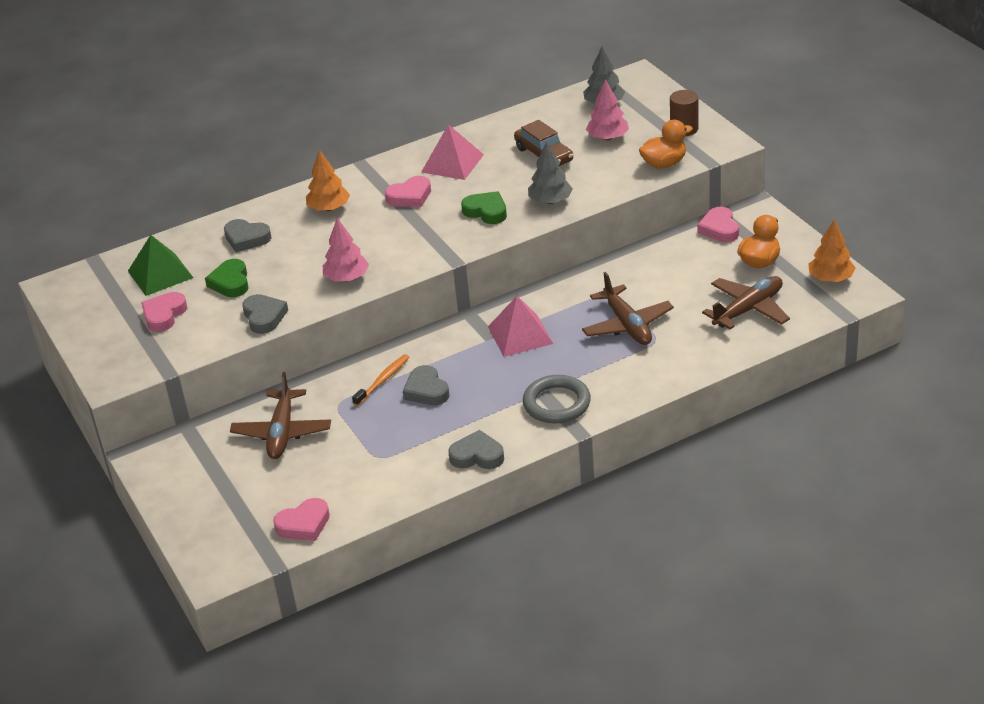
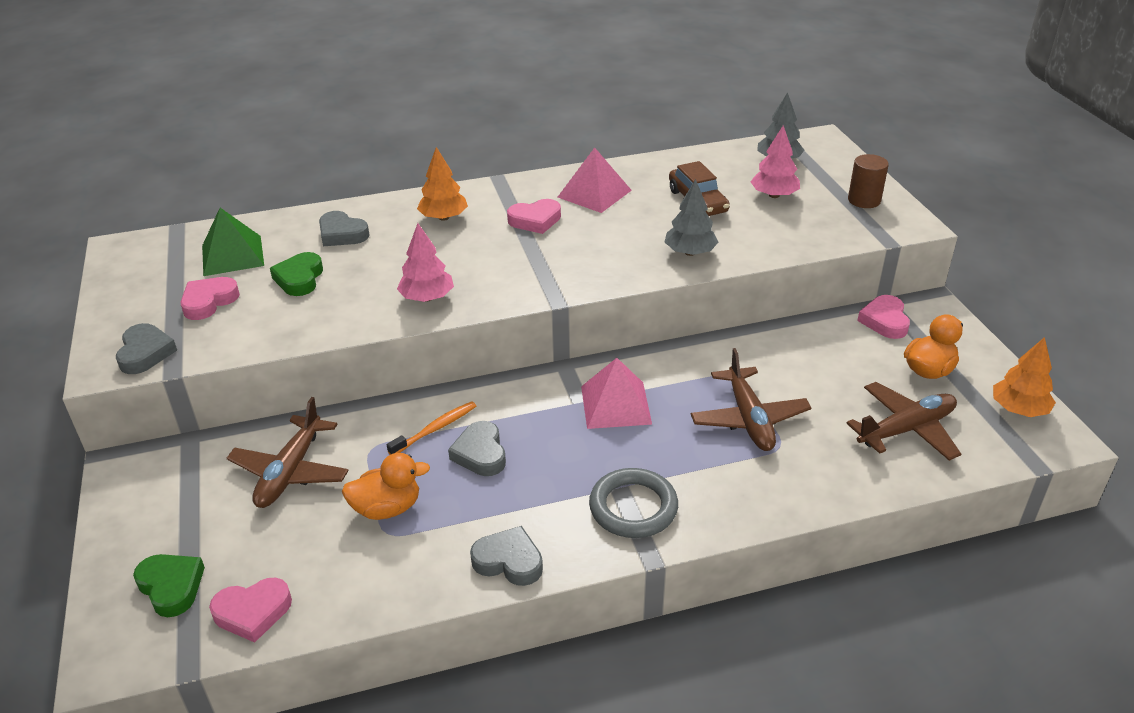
camera: 10 degrees right, 0 degrees up
(264, 317) = (314, 325): grey heart -> grey heart (145, 353)
(486, 211) = (613, 251): green heart -> green heart (171, 587)
(664, 164) = (833, 234): orange duck -> orange duck (387, 508)

